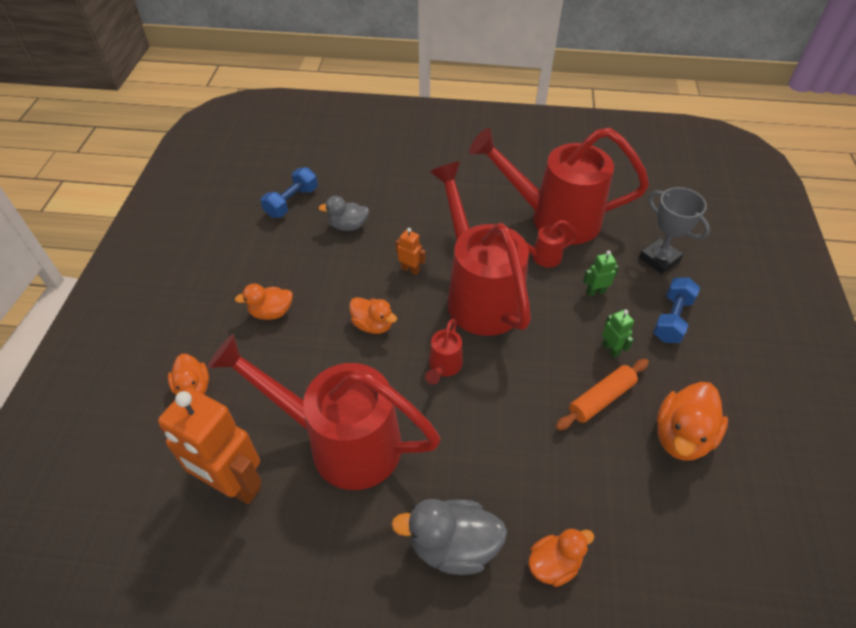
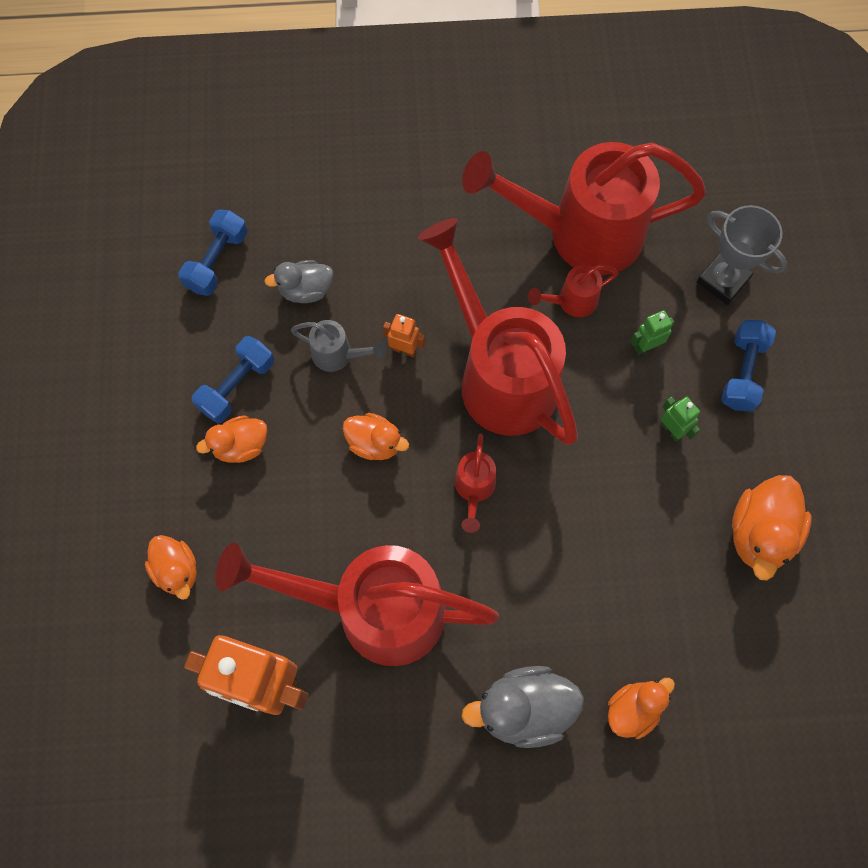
camera: 10 degrees left, 20 degrees up
(281, 275) = (237, 386): none -> blue dumbbell
(360, 266) = (338, 355): none -> grey watering can
(601, 399) = (665, 500): orange rolling pin -> none

